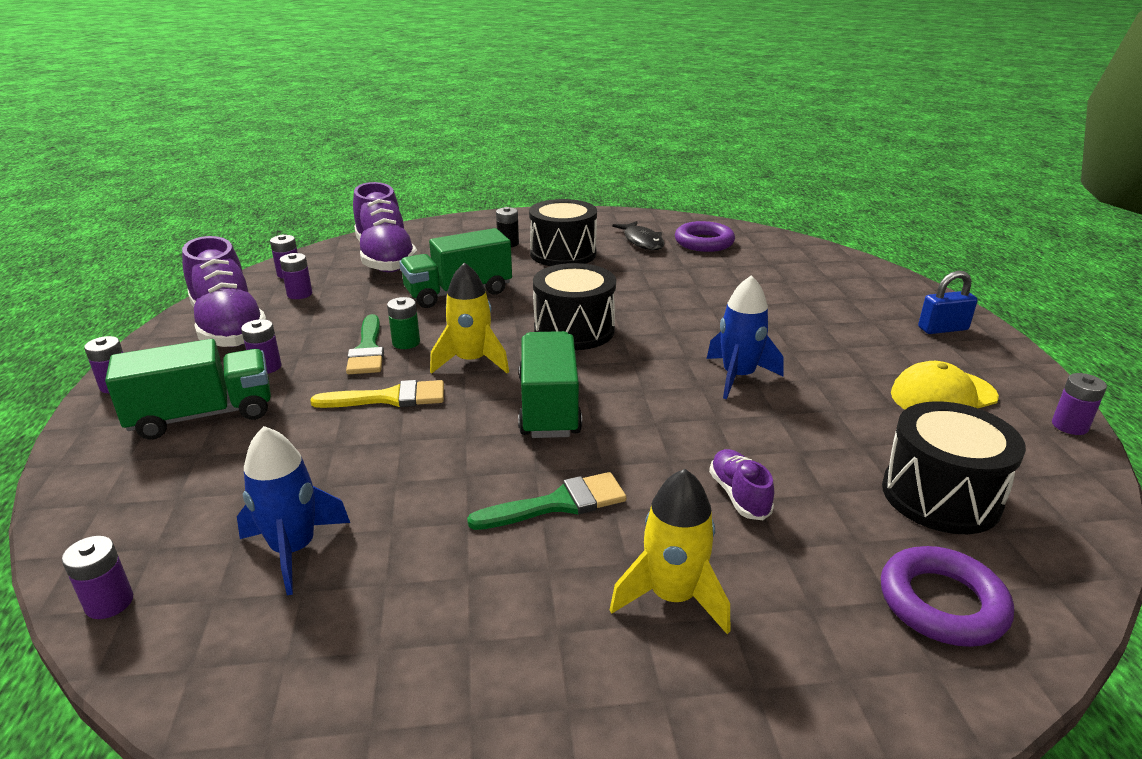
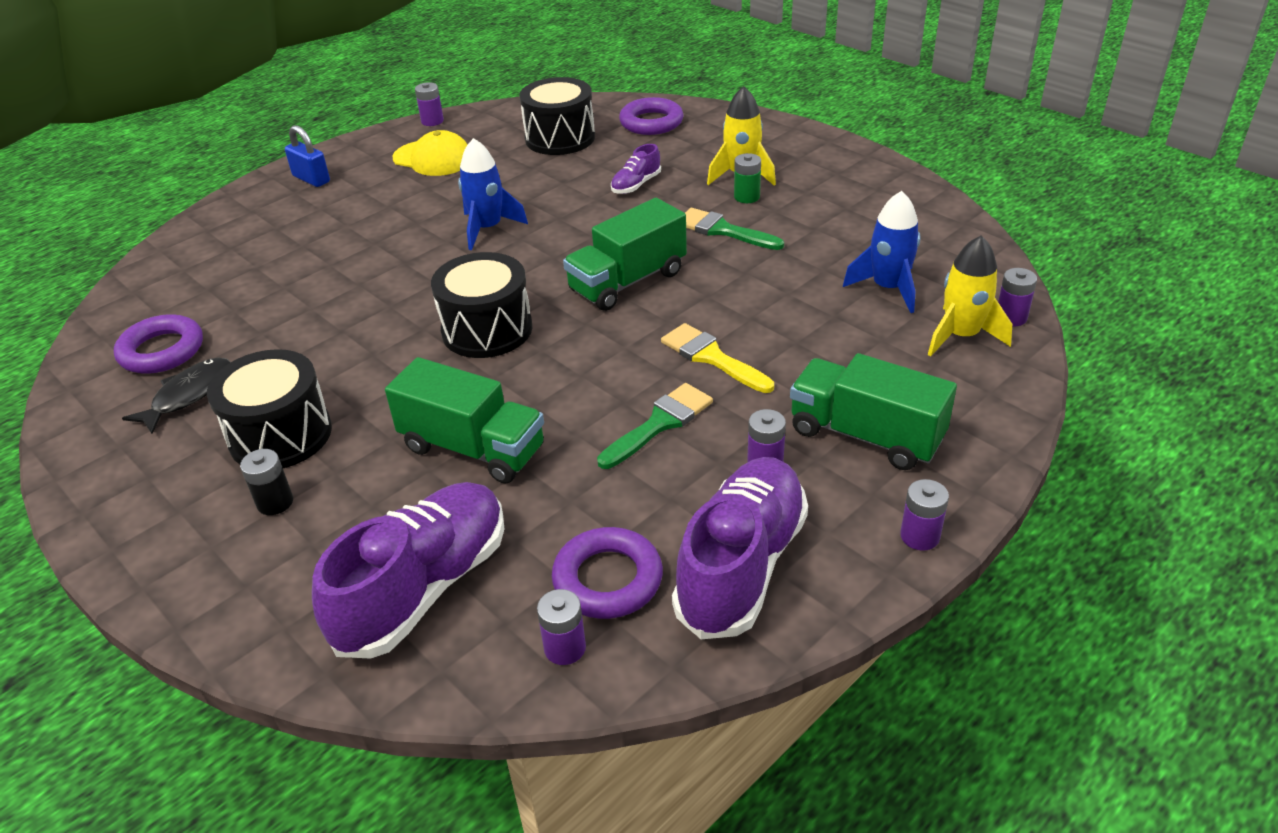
camera: 125 degrees left, 10 degrees up
(299, 294) = (608, 579): purple battery -> purple ring
(406, 342) = (619, 409): green battery -> green battery (746, 197)
(471, 361) = (607, 352): yellow rocket -> yellow rocket (961, 336)

